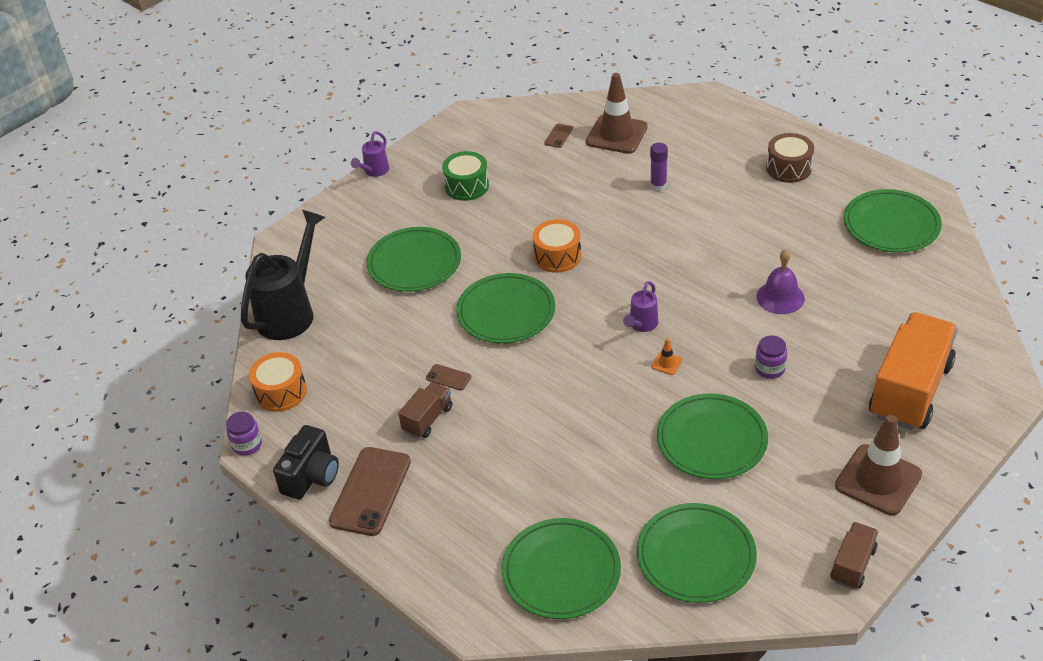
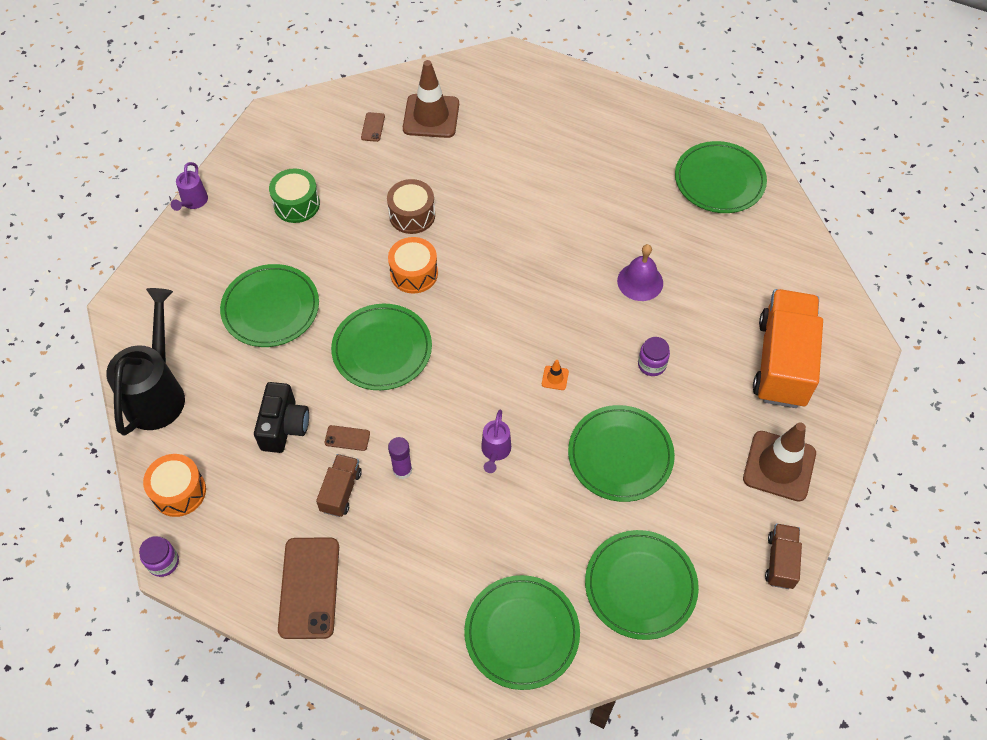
camera: 20 degrees left, 15 degrees up
(311, 476) = (243, 584): black camera -> black camera (284, 426)
(641, 325) = (519, 338): purple watering can -> purple watering can (495, 451)
(658, 186) = (489, 172): purple glue stick -> purple glue stick (402, 470)
(788, 168) = (608, 130): brown drum -> brown drum (412, 215)

